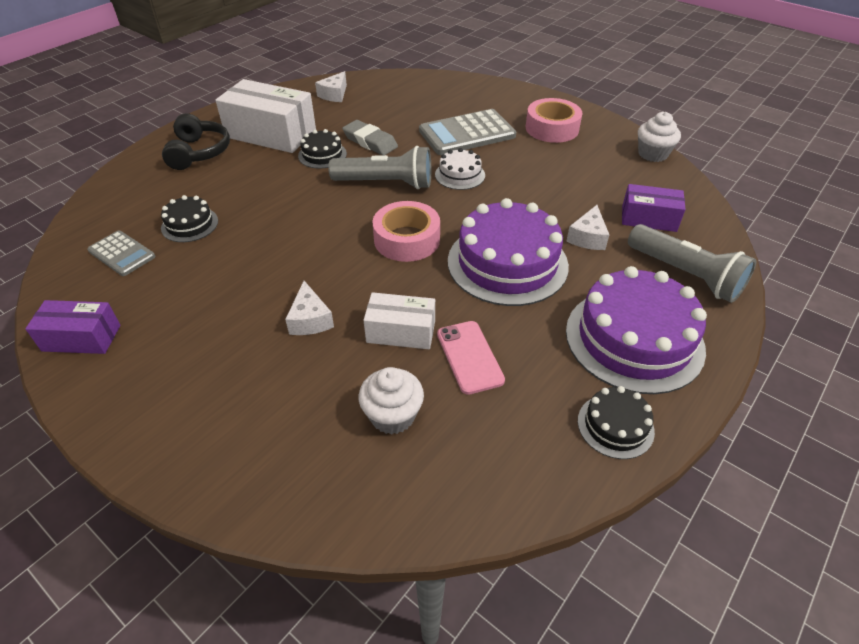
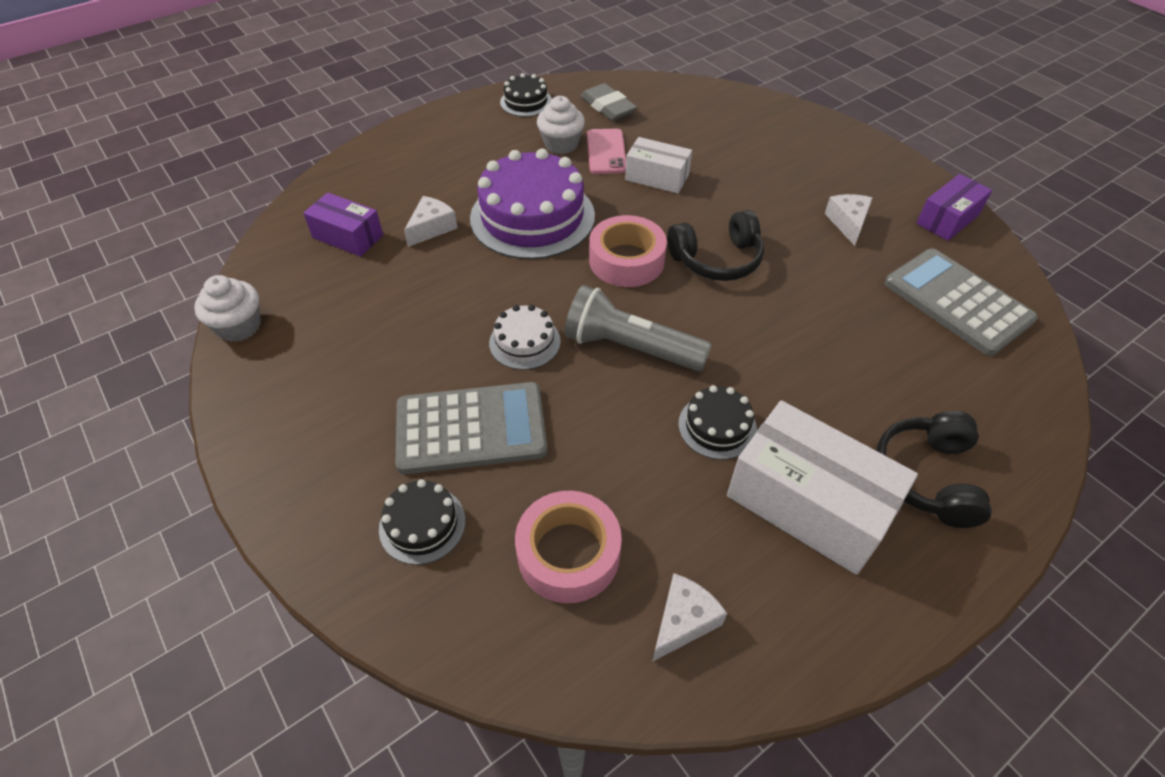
camera: 165 degrees left, 5 degrees up
(81, 338) = (947, 219): purple box -> purple box turned 60 degrees counterclockwise
(122, 254) = (957, 302): grey calculator -> grey calculator, size x1.74
(189, 224) = (890, 329): black cake -> black cake (422, 524)
(310, 319) = (736, 199): white cheese -> white cheese (847, 223)
(328, 253) = (717, 259): none -> black headphones
(370, 142) = (635, 442): grey eraser -> grey eraser (608, 107)
(392, 415) = (676, 129): white cupcake -> white cupcake (561, 144)
(552, 128) = (330, 411): pink tape -> pink tape (568, 553)
(634, 339) = (468, 142): purple cake -> none
(685, 275) = (374, 178): grey flashlight -> none

